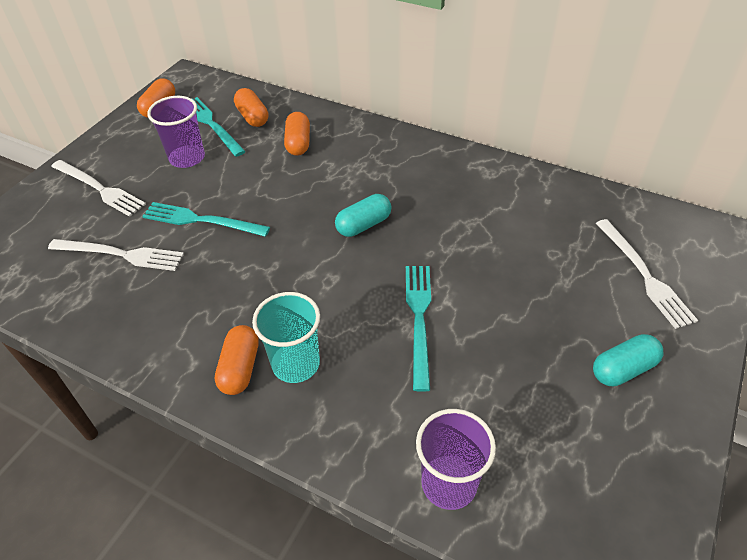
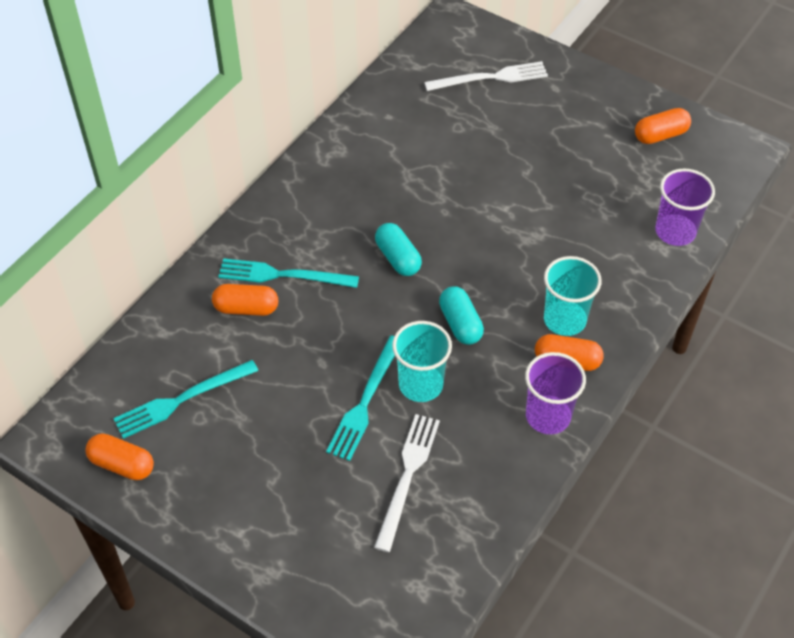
camera: 85 degrees left, 5 degrees up
(99, 189) = (286, 515): white fork -> none
(187, 158) = (246, 423): purple cup -> purple cup (548, 416)
(217, 254) = (421, 384): none -> turquoise cup
(252, 117) = (178, 355): orange capsule -> orange capsule (660, 135)
(419, 319) = (523, 229): turquoise fork -> turquoise fork (283, 275)
(623, 369) = (583, 115): turquoise capsule -> turquoise capsule (460, 324)

